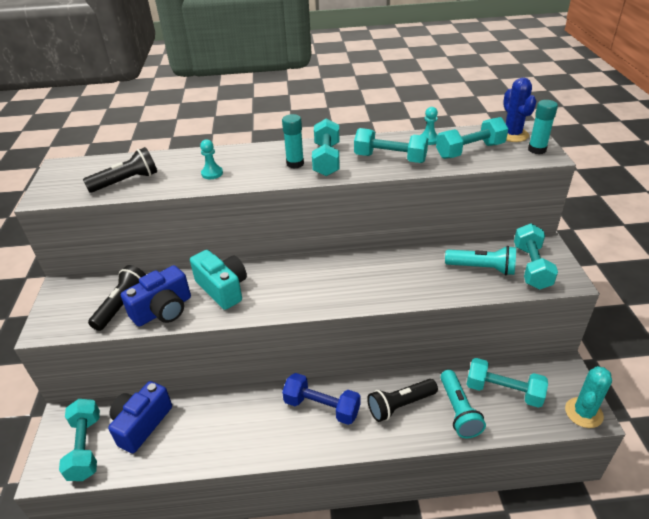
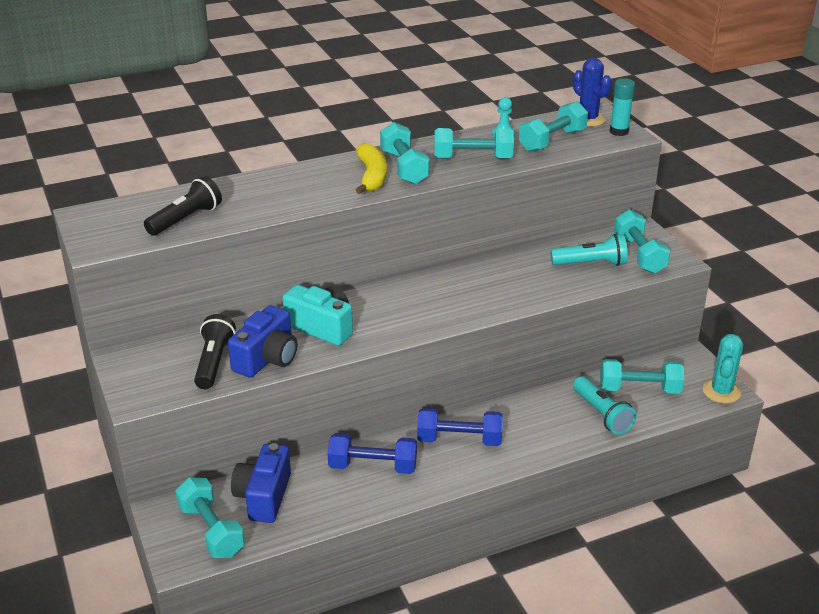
camera: 20 degrees left, 5 degrees down
(212, 173) = (283, 198): turquoise pawn -> none
(239, 416) = (373, 466): none -> blue dumbbell
(295, 164) = (371, 176): turquoise glue stick -> yellow banana
(400, 405) = (541, 422): black flashlight -> none

